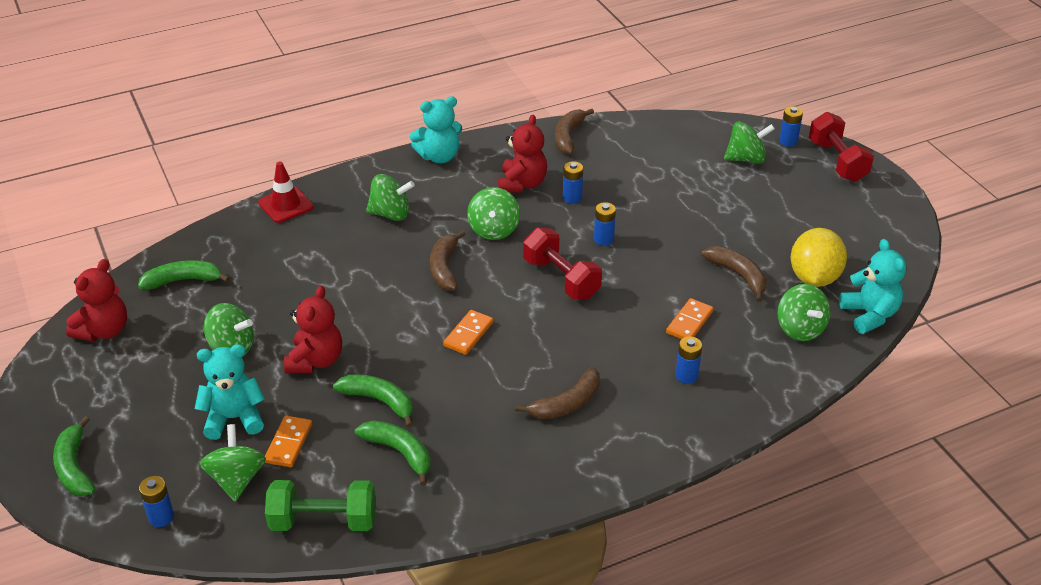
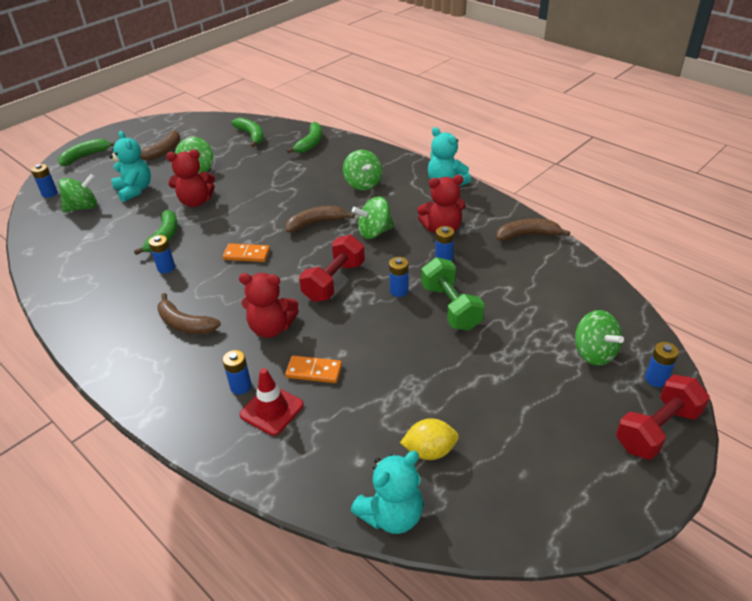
camera: 70 degrees right, 0 degrees up
(104, 331) = (197, 128): red teddy bear -> red teddy bear (271, 328)
(286, 205) = (345, 144): red traffic cone -> red traffic cone (272, 410)
(288, 443) = (117, 215): orange domino -> none
(323, 521) = (50, 249): green dumbbell -> green dumbbell (450, 307)
(399, 452) = (116, 260): green banana -> green banana (310, 143)
(449, 407) = (166, 268): none -> blue battery
(738, 275) = (399, 390): brown banana -> brown banana (163, 151)
(800, 329) = (340, 456): green spinning top -> none
(814, 277) = (429, 451): yellow lemon -> yellow lemon, size x0.65

